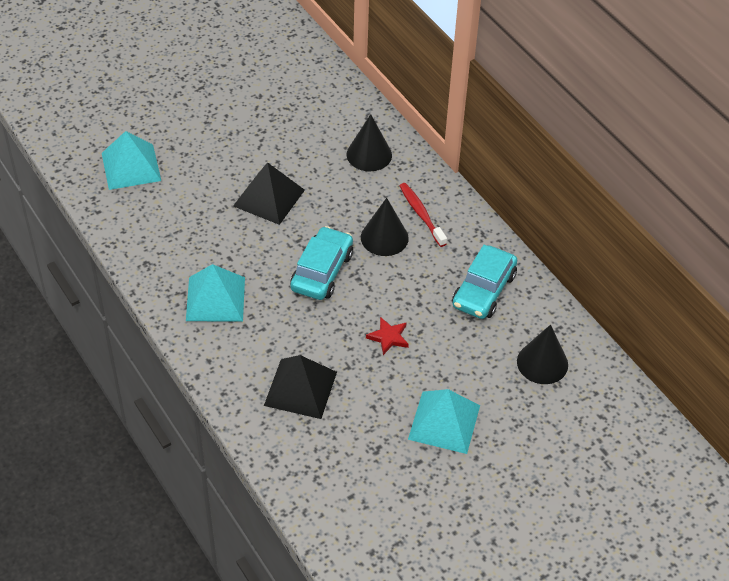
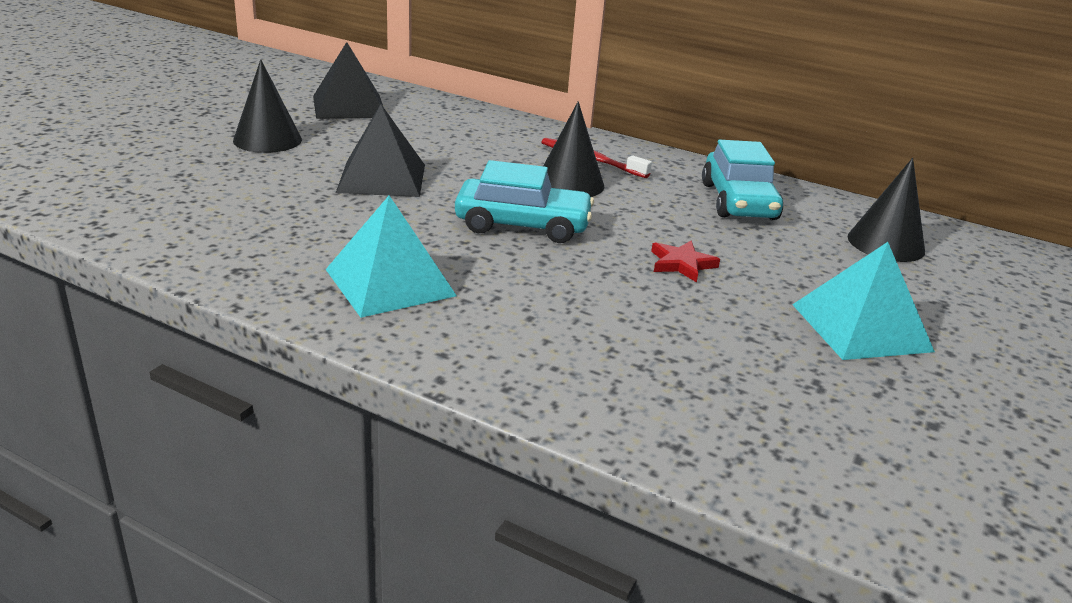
camera: 30 degrees left, 20 degrees down
(131, 166) = (143, 184): turquoise pyramid -> none
(300, 388) = (625, 347): black pyramid -> black pyramid (349, 106)
(322, 271) = (522, 225): turquoise car -> turquoise car turned 105 degrees clockwise
(369, 154) = (477, 129): black cone -> black cone (267, 140)

